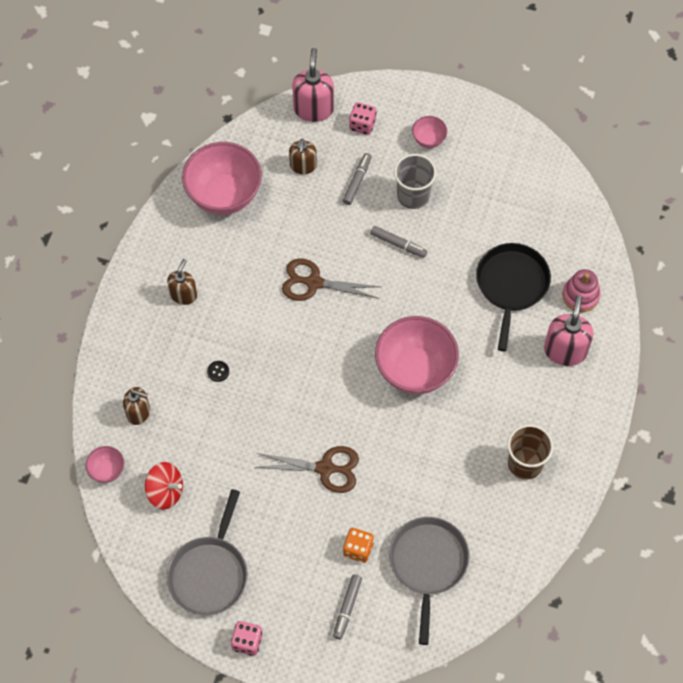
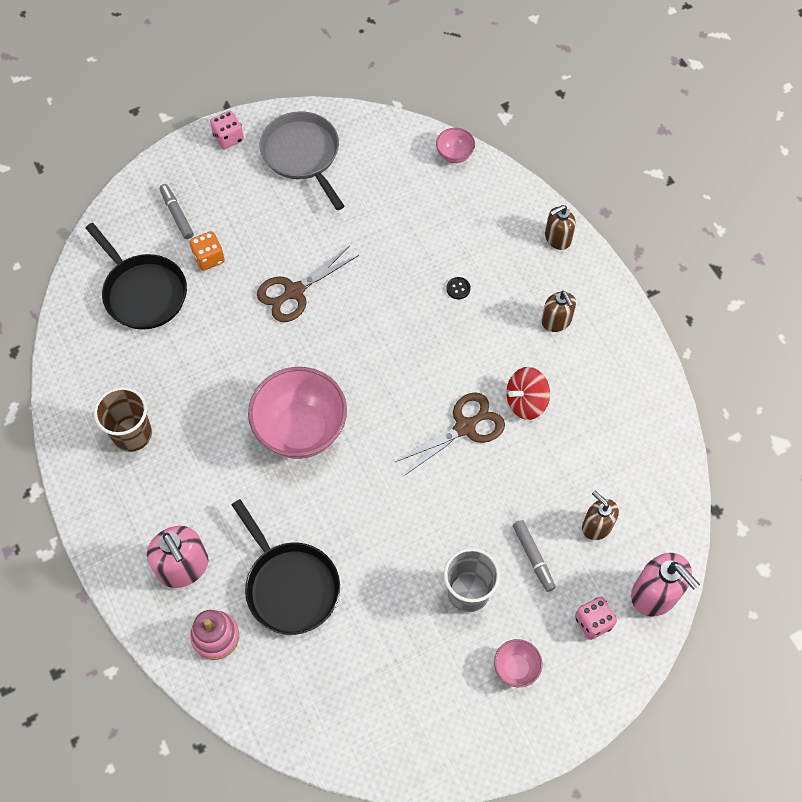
camera: 135 degrees right, 0 degrees up
(138, 412) = (481, 209): brown soap dispenser -> brown soap dispenser (557, 238)
(165, 492) = (396, 177): red spinning top -> red spinning top (526, 402)
(224, 195) = (628, 433): pink bowl -> none
(398, 244) = (432, 530): grey marker -> none
(428, 564) = (143, 292): grey pan -> black pan

